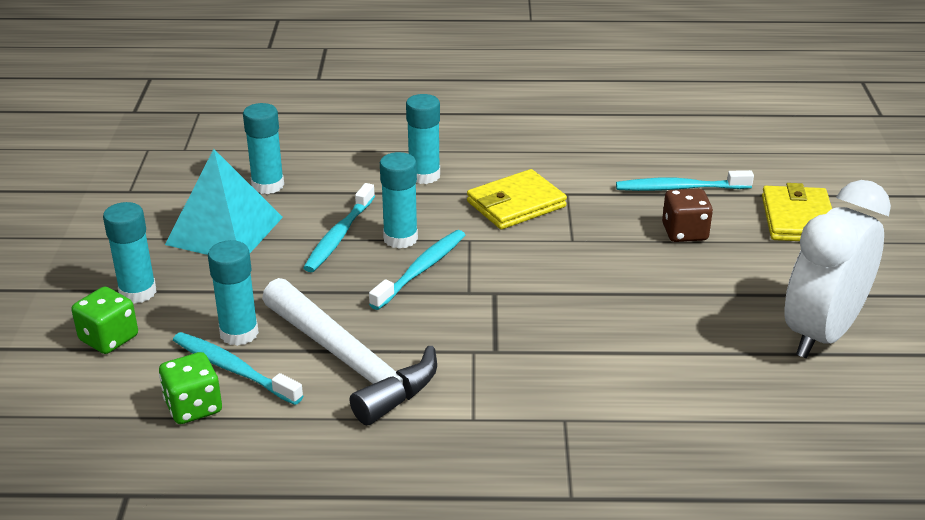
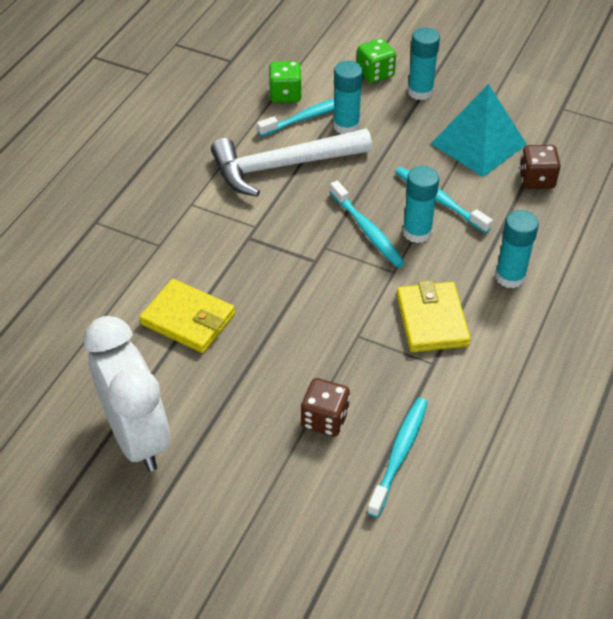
camera: 115 degrees right, 15 degrees up
(268, 185) = (536, 179): turquoise glue stick -> brown dice
(798, 219) = (296, 523): yellow wallet -> yellow wallet (188, 319)

